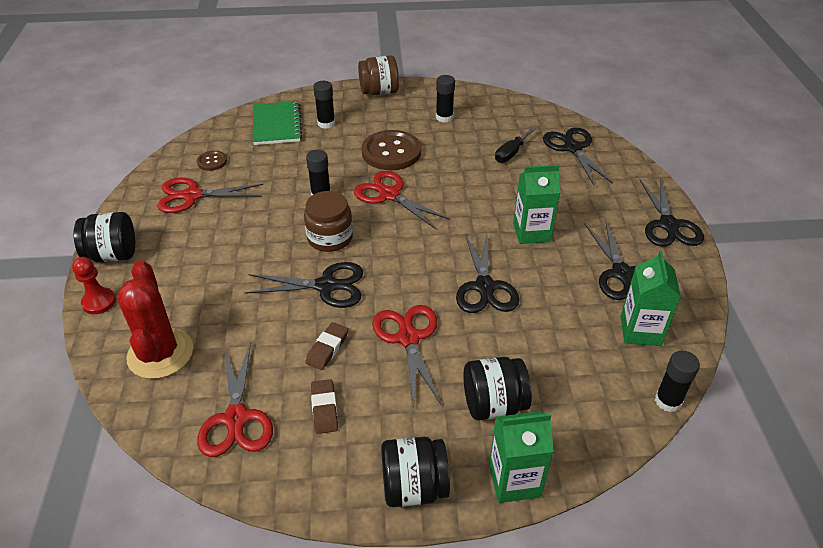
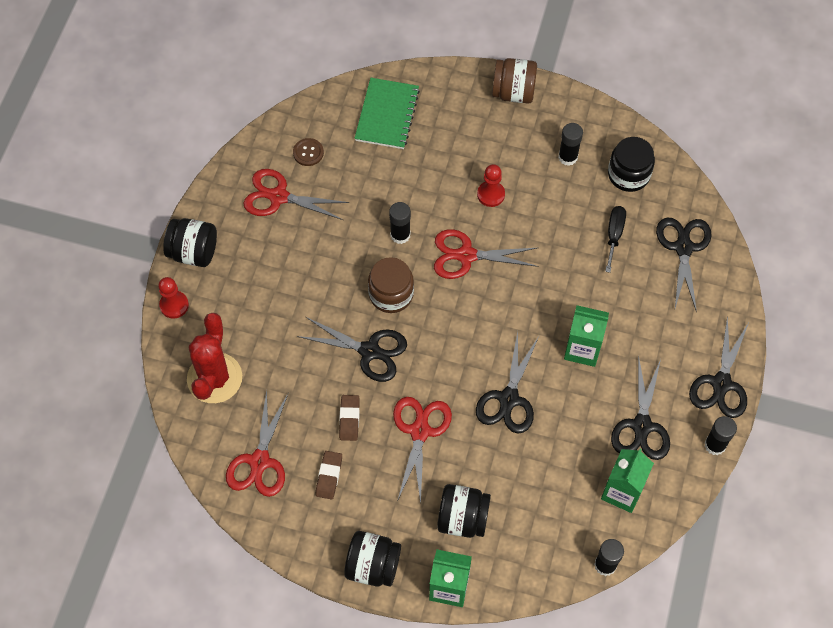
camera: 20 degrees right, 20 degrees up
(326, 123) = (439, 128): black glue stick -> black glue stick (715, 445)
(327, 348) = (349, 419): brown eraser -> brown eraser turned 45 degrees counterclockwise
(389, 195) = (466, 255): red scissors -> red scissors turned 60 degrees counterclockwise
(391, 152) = (491, 194): brown button -> red pawn
(499, 117) = (628, 174): none -> black jar
(511, 153) = (614, 235): black screwdriver -> black screwdriver turned 135 degrees clockwise

